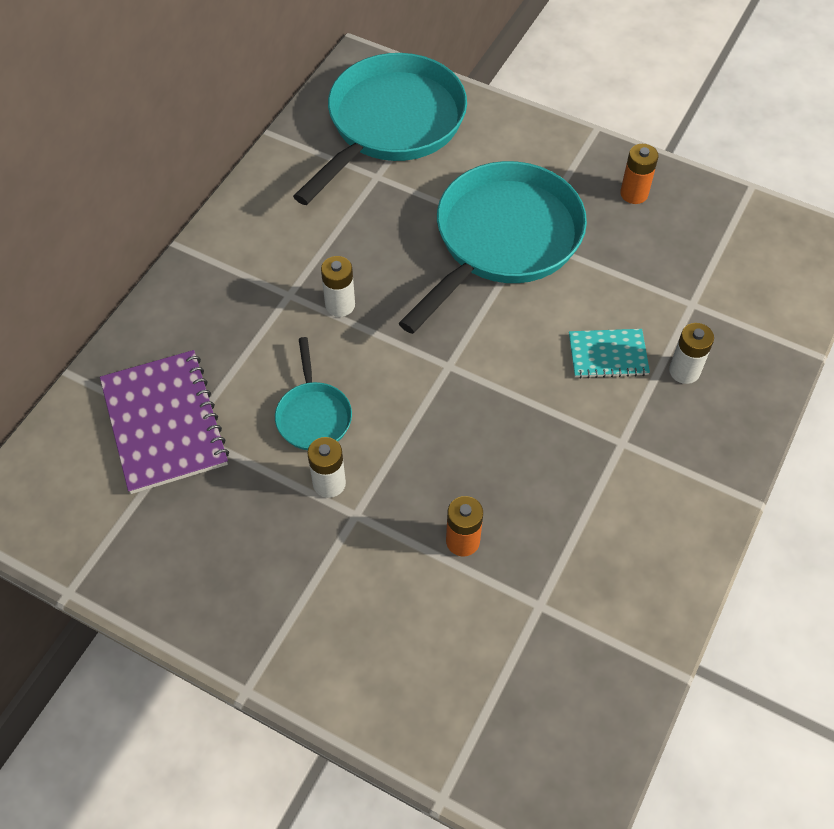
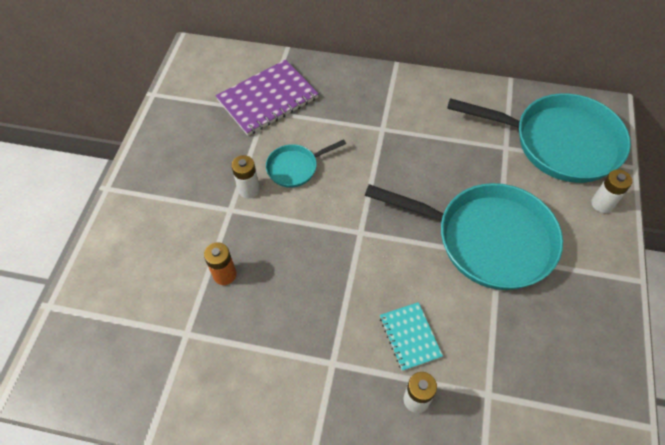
camera: 75 degrees right, 0 degrees up
(340, 305) = (385, 157): white battery -> white battery (602, 204)
(634, 194) = (585, 325): orange battery -> none

